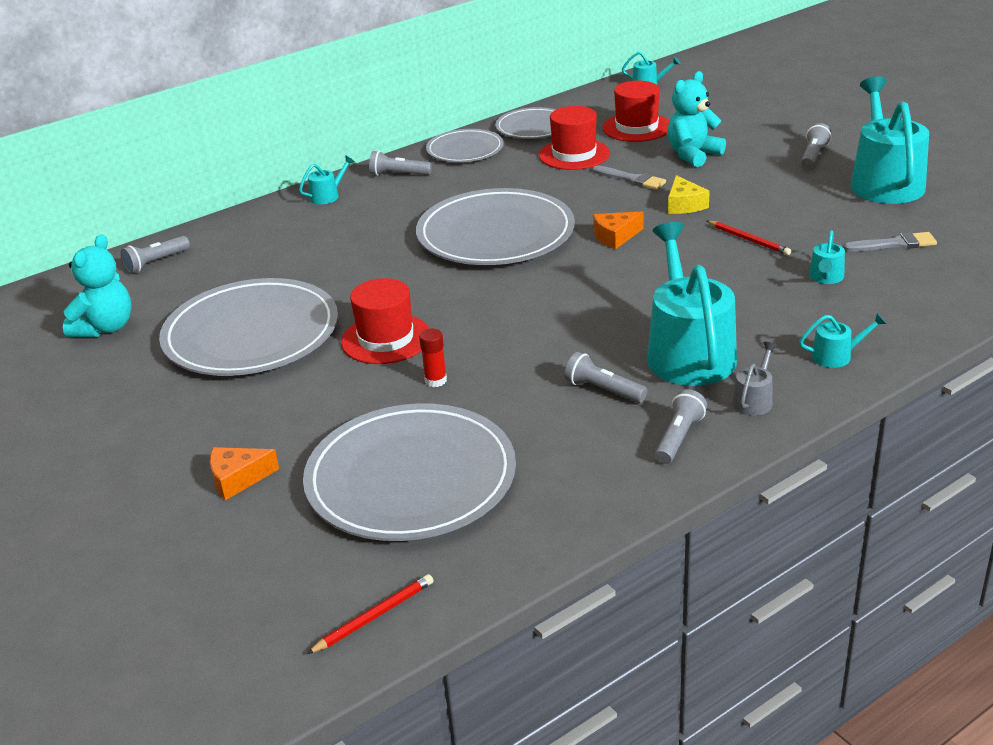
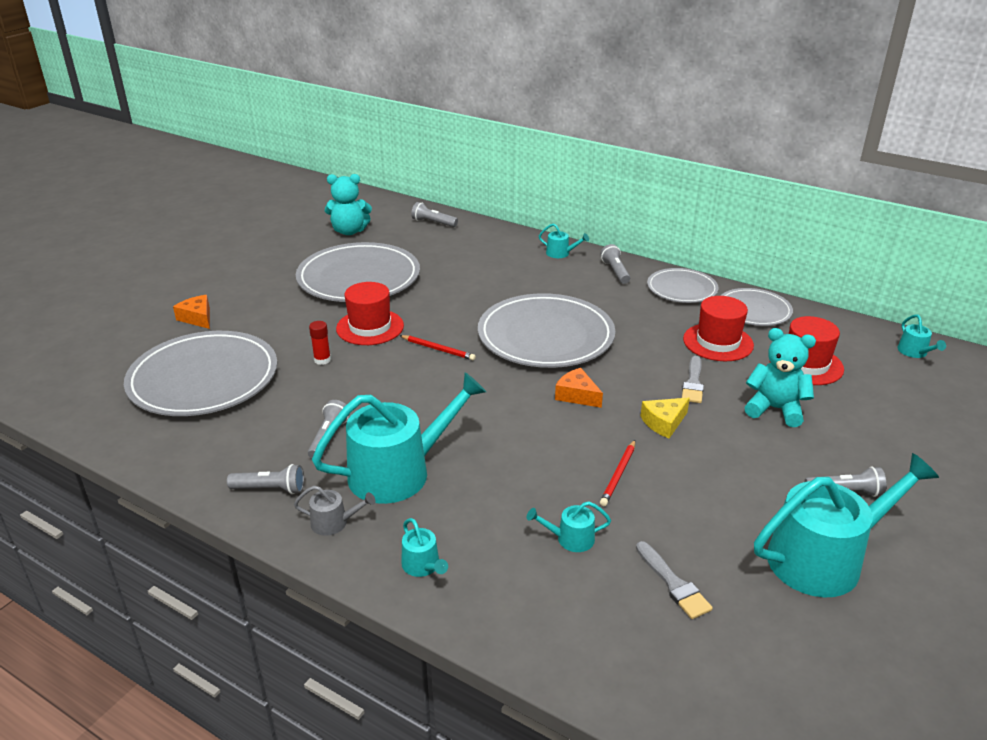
camera: 65 degrees right, 0 degrees up
(374, 616) = (63, 400): red pencil -> red pencil (438, 349)

